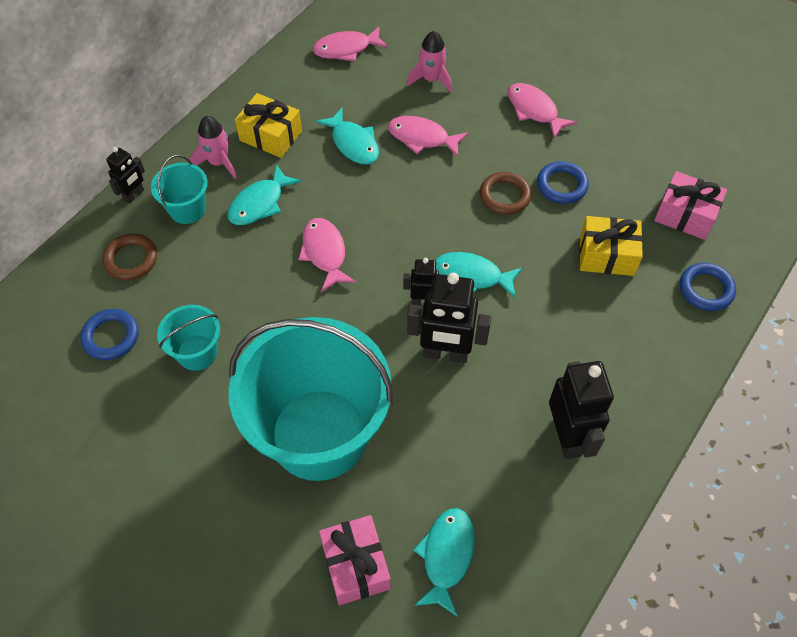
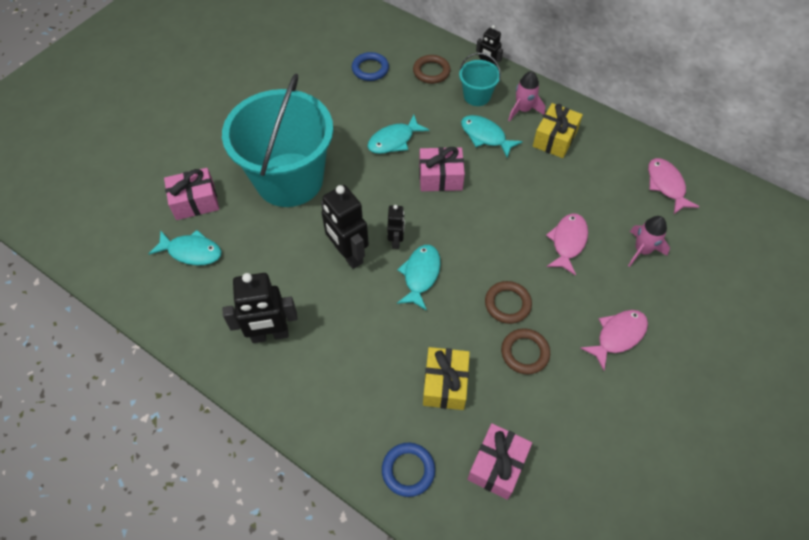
camera: 90 degrees right, 0 degrees up
(197, 352) = (356, 112): turquoise bucket -> none
(325, 253) = (440, 177): pink fish -> pink gift
(353, 143) = (554, 193): turquoise fish -> turquoise fish (394, 140)
(445, 354) = (348, 255): black robot -> black robot turned 45 degrees counterclockwise
(562, 185) = (525, 353): blue ring -> brown ring

